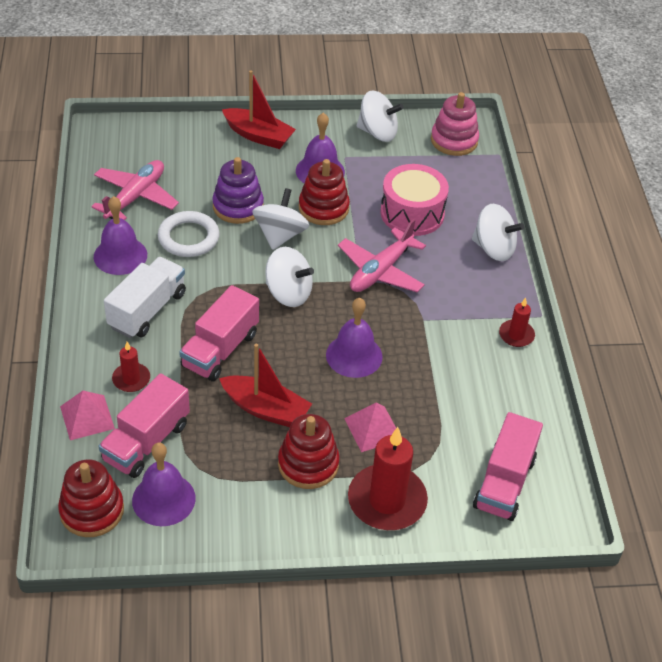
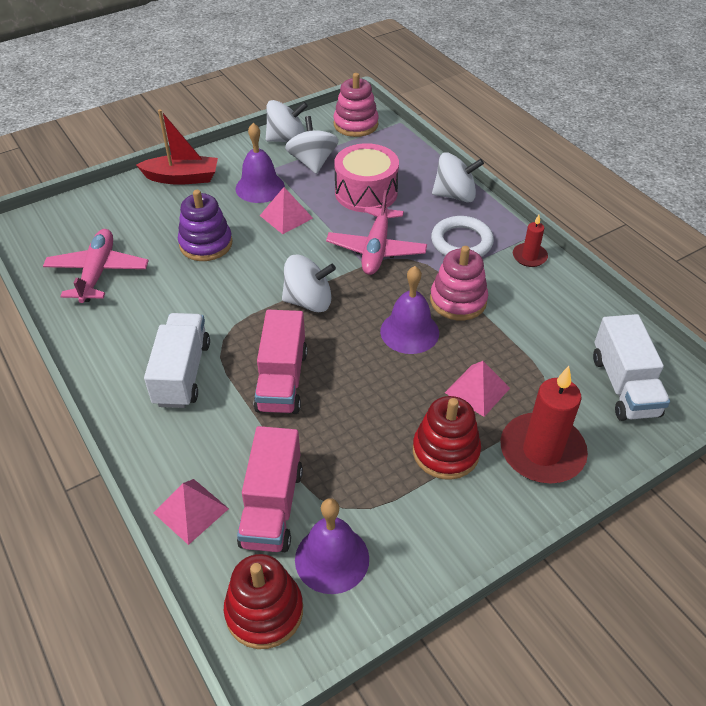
camera: 25 degrees left, 0 degrees up
(120, 255) = (118, 332): purple bell -> none
(131, 379) = (212, 449): red candle -> none
(188, 238) = (177, 289): white ring -> white ring (461, 242)
(265, 409) = (367, 417): red boat -> none
(280, 235) = (263, 254): white spinning top -> white spinning top (312, 162)
(323, 208) = (286, 216): red stacking toy -> pink pyramid
(417, 347) = (458, 300): none -> pink stacking toy
(504, 483) = (624, 386): pink truck -> white truck

